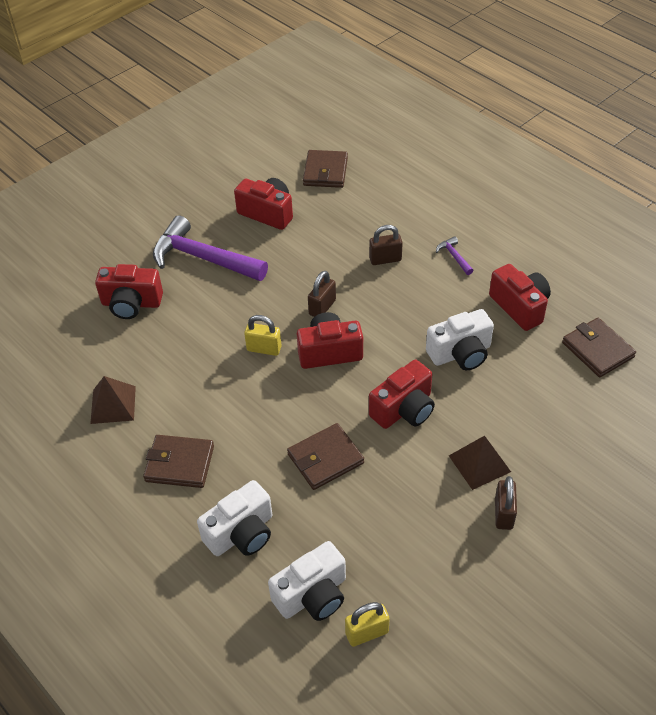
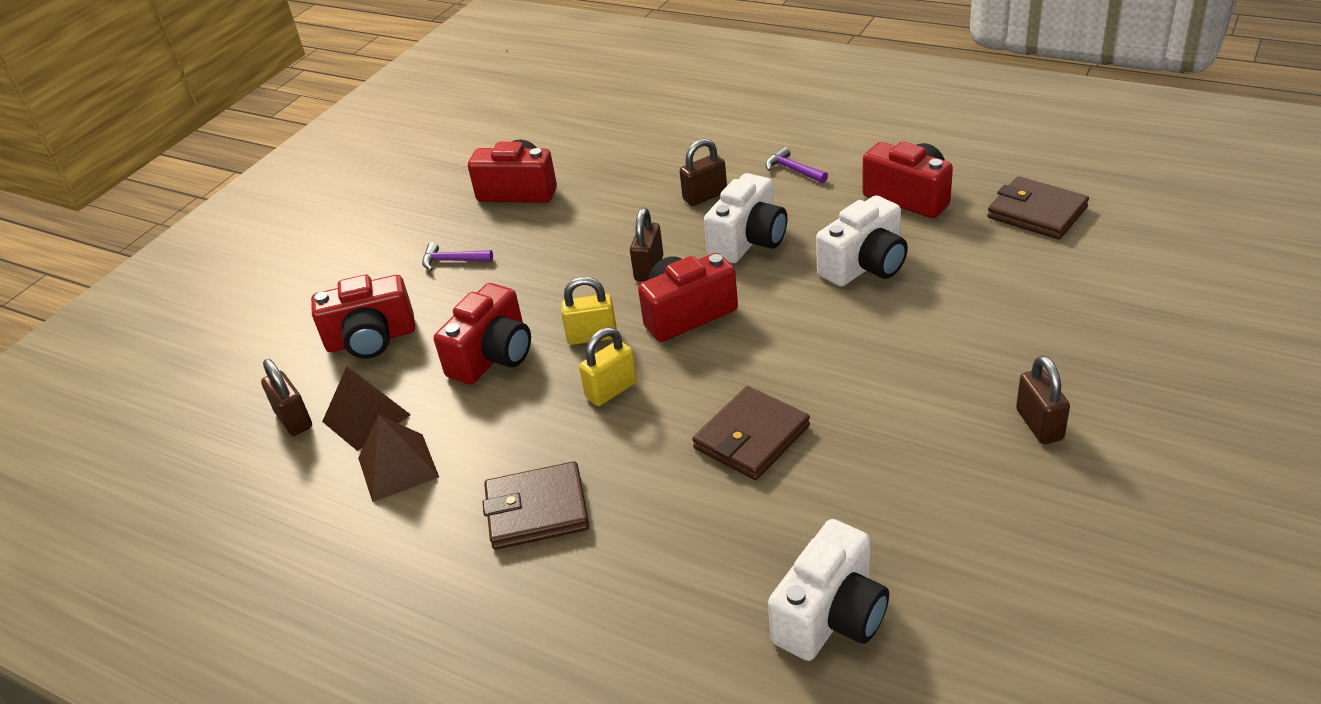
camera: 15 degrees left, 10 degrees down
(66, 348) = (294, 419): none -> brown padlock
(203, 258) = (452, 261): purple hammer -> purple hammer, size x0.41
(241, 533) = (678, 570): white camera -> white camera (748, 240)
(325, 172) = (574, 130): brown wallet -> none
(367, 633) = (942, 639): yellow padlock -> yellow padlock (611, 390)
(404, 409) = (827, 347): red camera -> red camera (493, 356)
(479, 463) = (969, 377): brown pyramid -> brown pyramid (366, 418)

